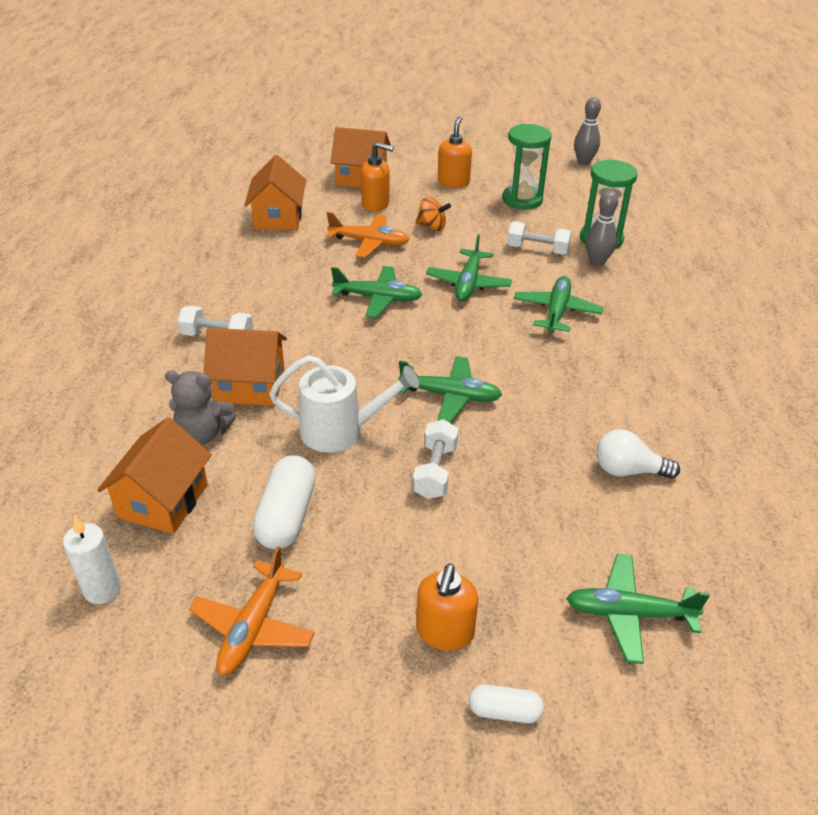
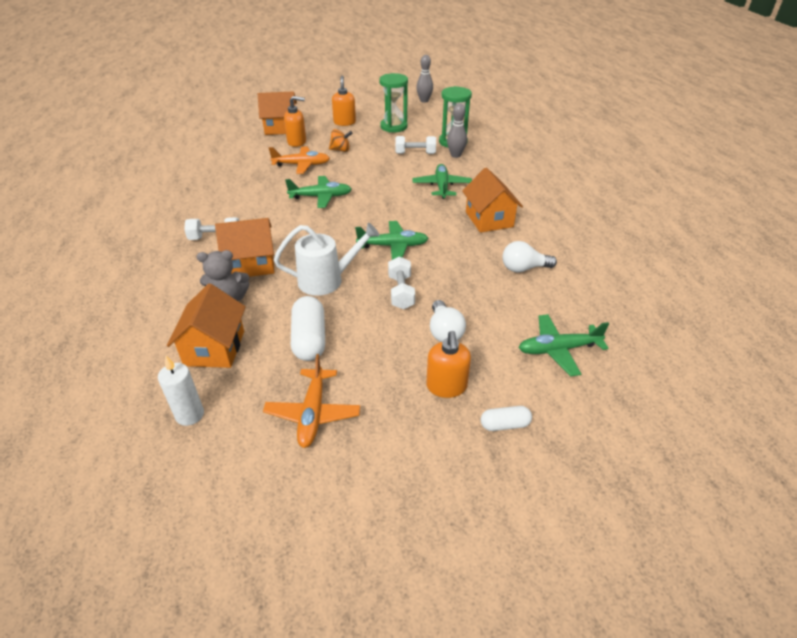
camera: 15 degrees left, 0 degrees up
(278, 218) = (231, 159): orange house -> orange house (489, 219)
(468, 283) = (378, 179): green plane -> none
(473, 546) = (444, 331): none -> white light bulb

